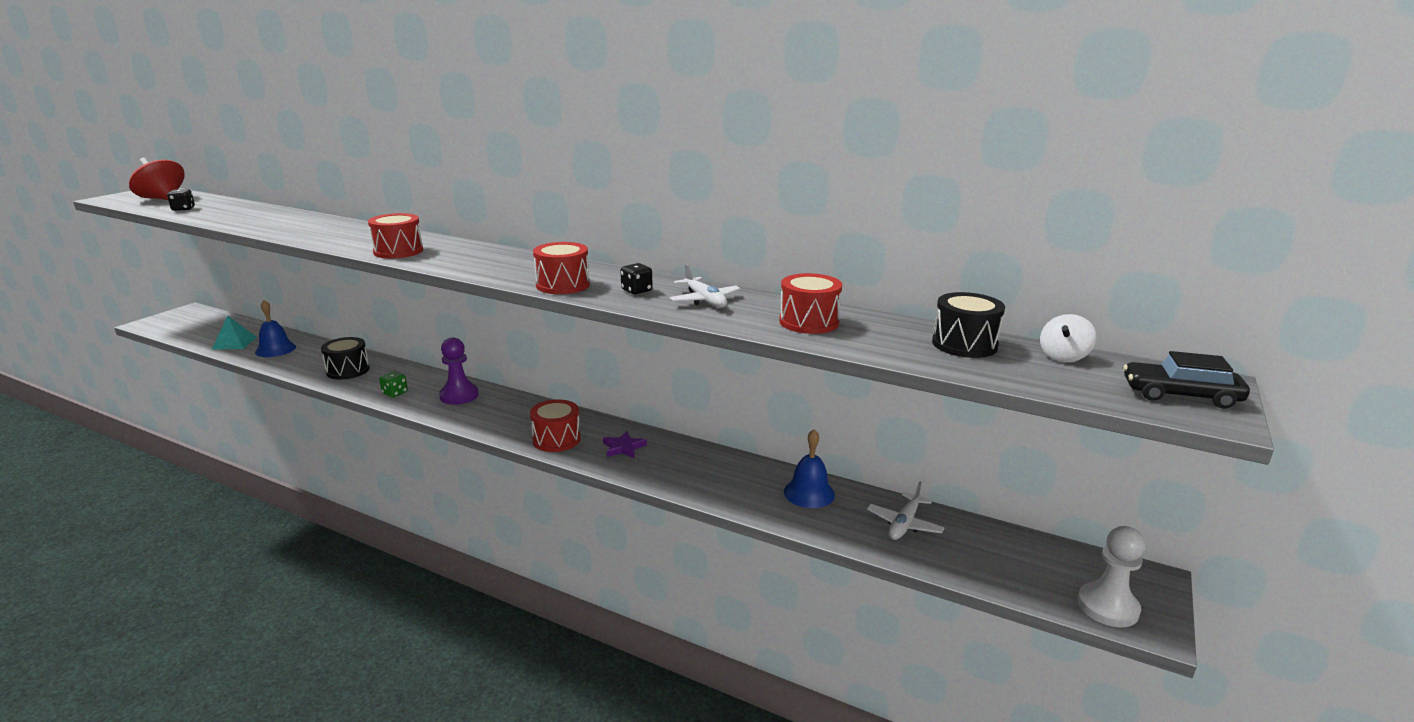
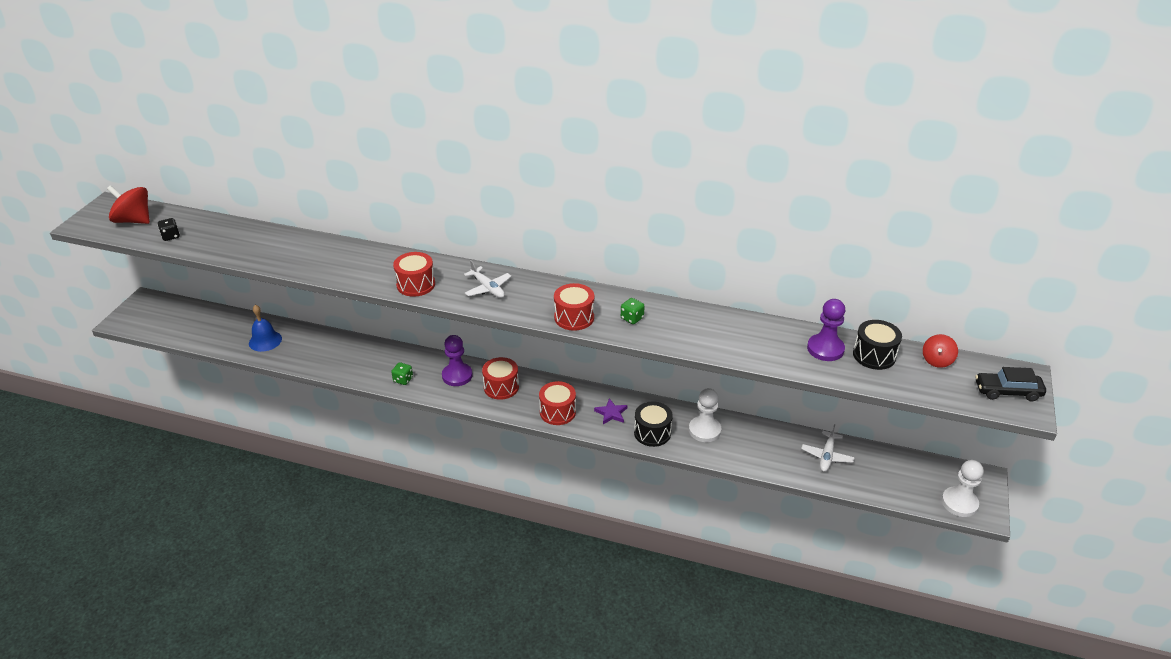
camera: 10 degrees left, 15 degrees up
(234, 343) = (222, 337): turquoise pyramid -> none
(348, 370) = (346, 358): black drum -> black drum (652, 433)
(636, 291) = (632, 318): black dice -> green dice
(705, 300) = (686, 325): white plane -> white plane (488, 288)
(738, 477) = (704, 430): none -> white pawn
(809, 322) = (767, 343): red drum -> red drum (501, 387)
(809, 493) = (757, 438): blue bell -> none
(892, 333) = (825, 349): none -> purple pawn
(1063, 356) = (937, 360): white spinning top -> red spinning top

